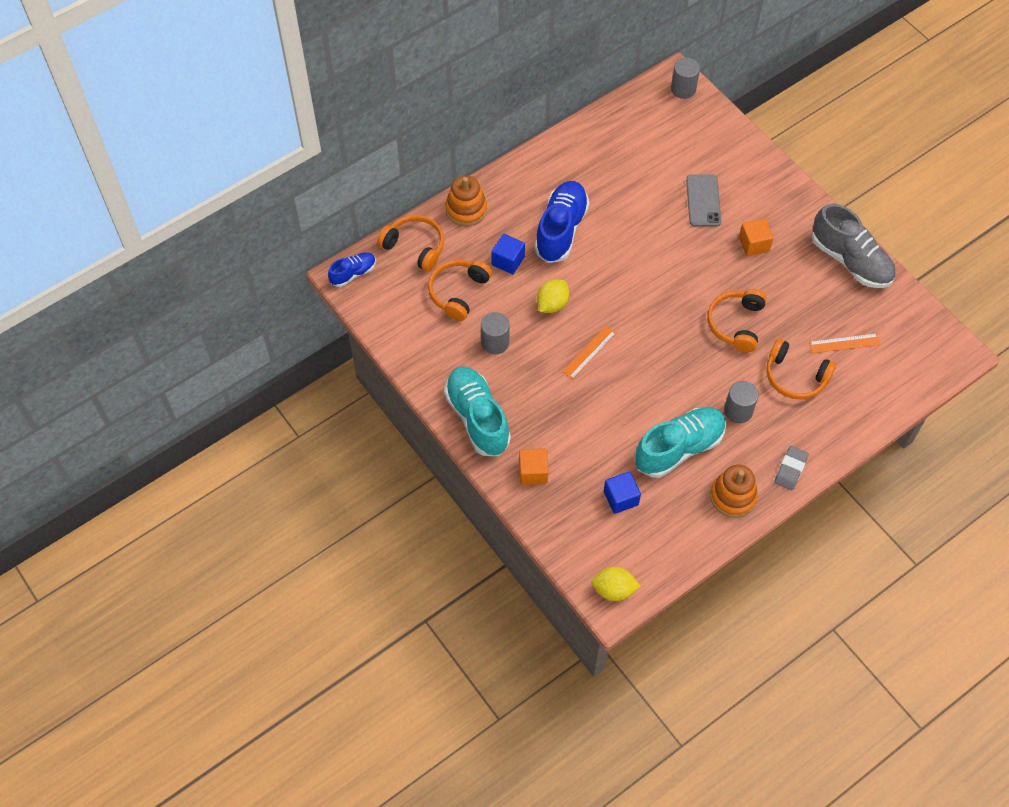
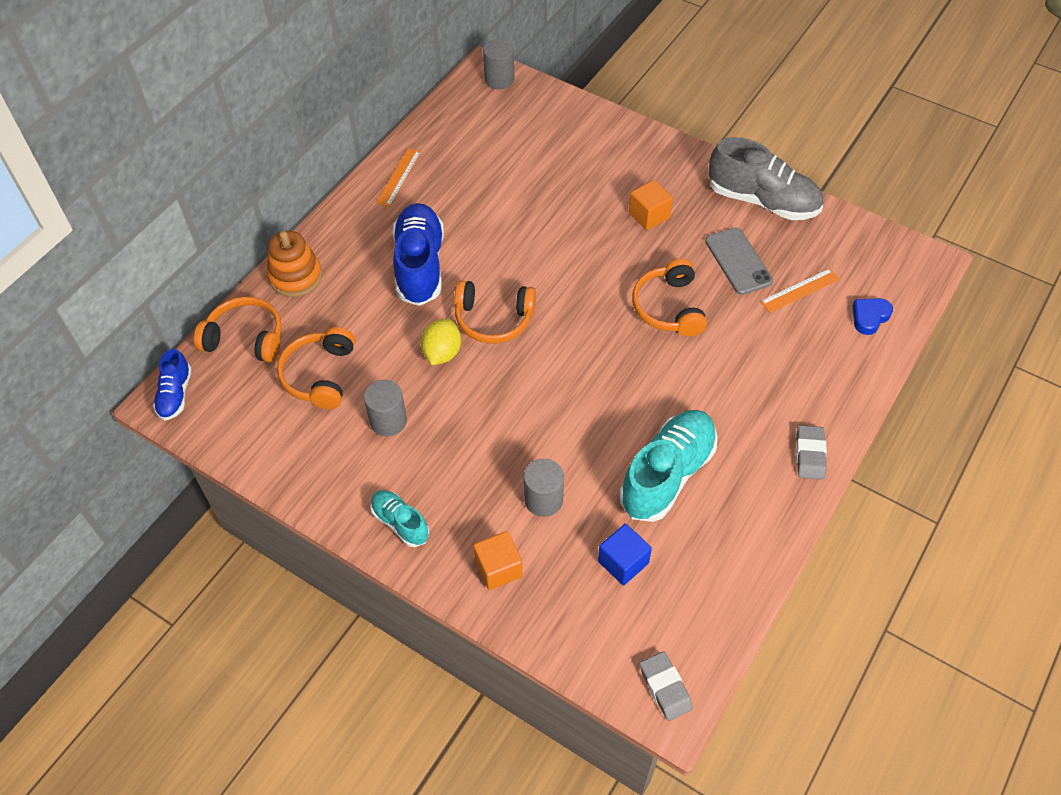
camera: 20 degrees left, 5 degrees down
(353, 273) = (175, 394): blue shoe -> blue shoe turned 150 degrees clockwise
(477, 418) = (400, 523): turquoise shoe -> turquoise shoe, size x0.53
(508, 261) = (368, 319): blue cube -> none
(589, 352) = (510, 395): orange ruler -> orange ruler (399, 177)
(614, 590) = (665, 688): yellow lemon -> grey eraser
(703, 201) = (571, 186): grey phone -> grey phone (738, 261)
(733, 496) = (758, 511): orange stacking toy -> none
(738, 410) = (717, 405): grey cylinder -> grey cylinder (543, 499)
(795, 376) = (763, 345): orange headphones -> orange headphones (493, 319)
(889, 382) = (869, 317): none -> blue heart

